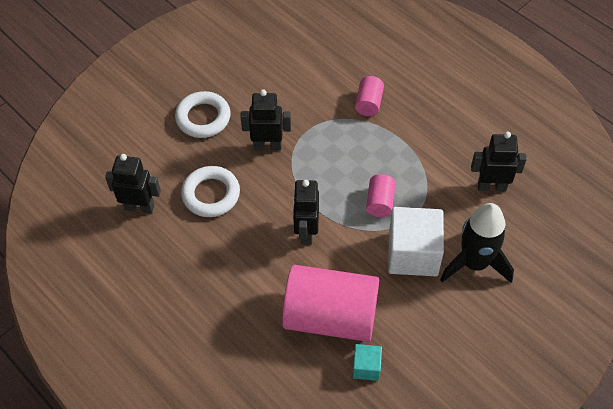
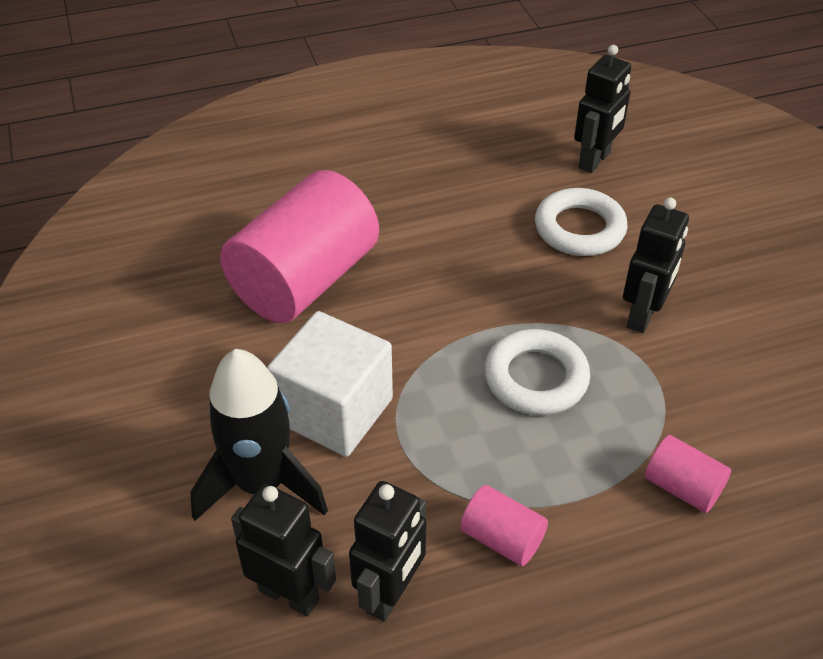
camera: 115 degrees right, 10 degrees down
(203, 118) = (734, 262): white ring -> white ring (536, 378)
(306, 232) = (454, 303): black robot -> black robot (289, 594)
(366, 367) = (208, 287): turquoise cube -> none
(380, 202) = (454, 410): pink cylinder -> pink cylinder (502, 538)

